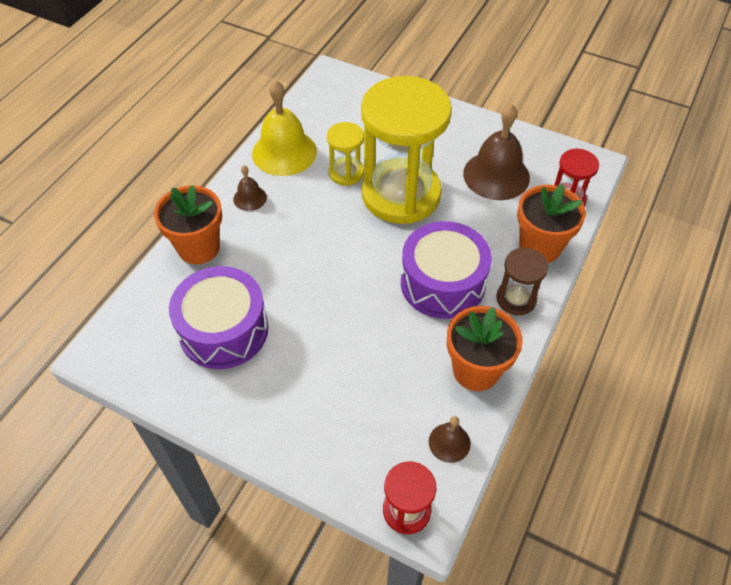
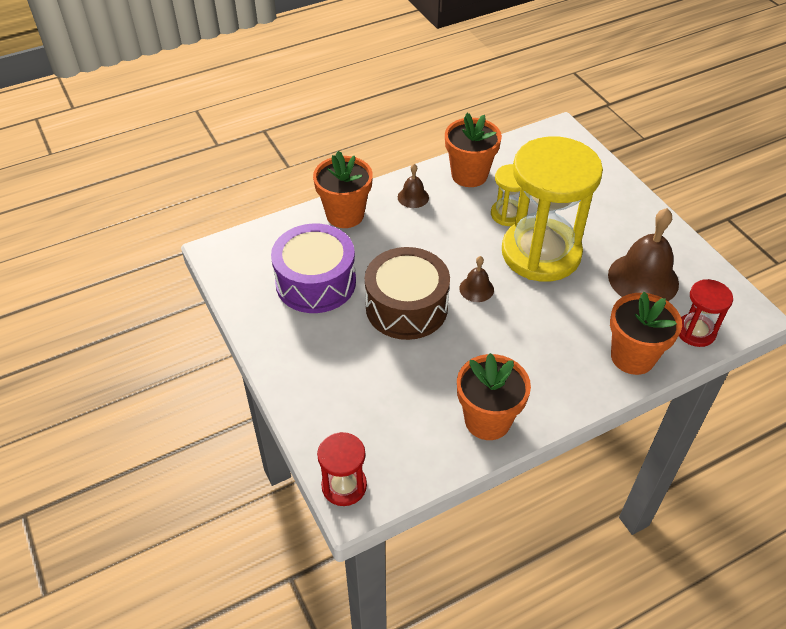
camera: 35 degrees right, 5 degrees down
(284, 152) = (469, 175): yellow bell -> orange flower pot
(327, 307) = (406, 307): none -> brown drum
(442, 283) = (517, 339): purple drum -> none
(449, 442) = (419, 459): brown bell -> brown bell (476, 289)
(516, 299) = (572, 386): brown hourglass -> none

